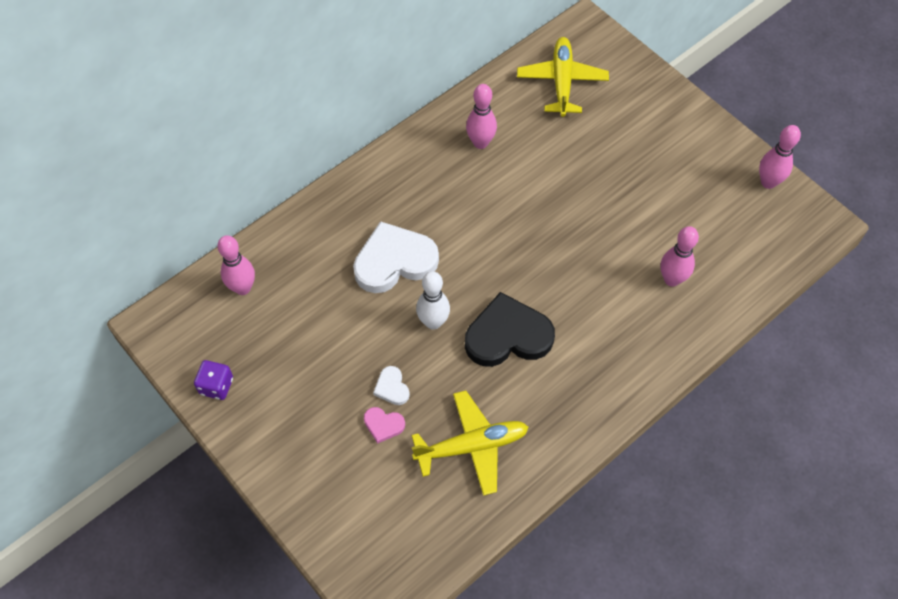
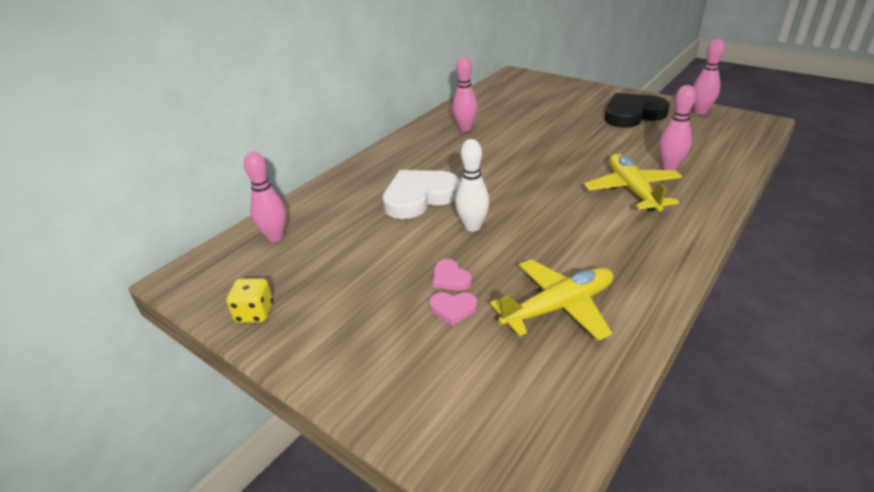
camera: 10 degrees left, 25 degrees down
(216, 386) = (254, 313): purple dice -> yellow dice
(392, 387) = (450, 278): white heart -> pink heart
(507, 335) = (548, 223): black heart -> black heart (632, 114)
(562, 82) = (512, 95): yellow plane -> yellow plane (632, 190)

